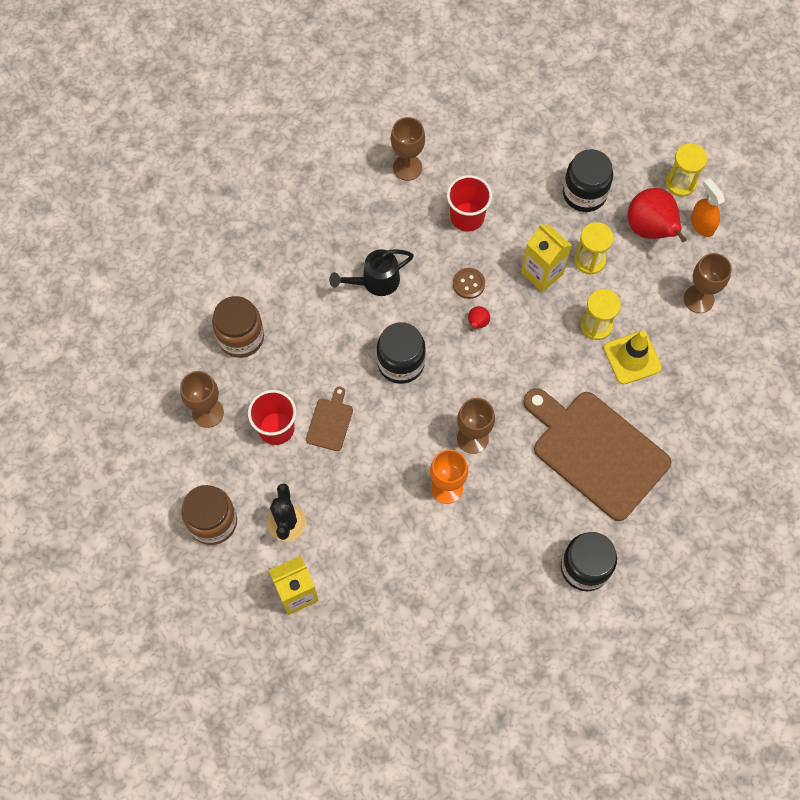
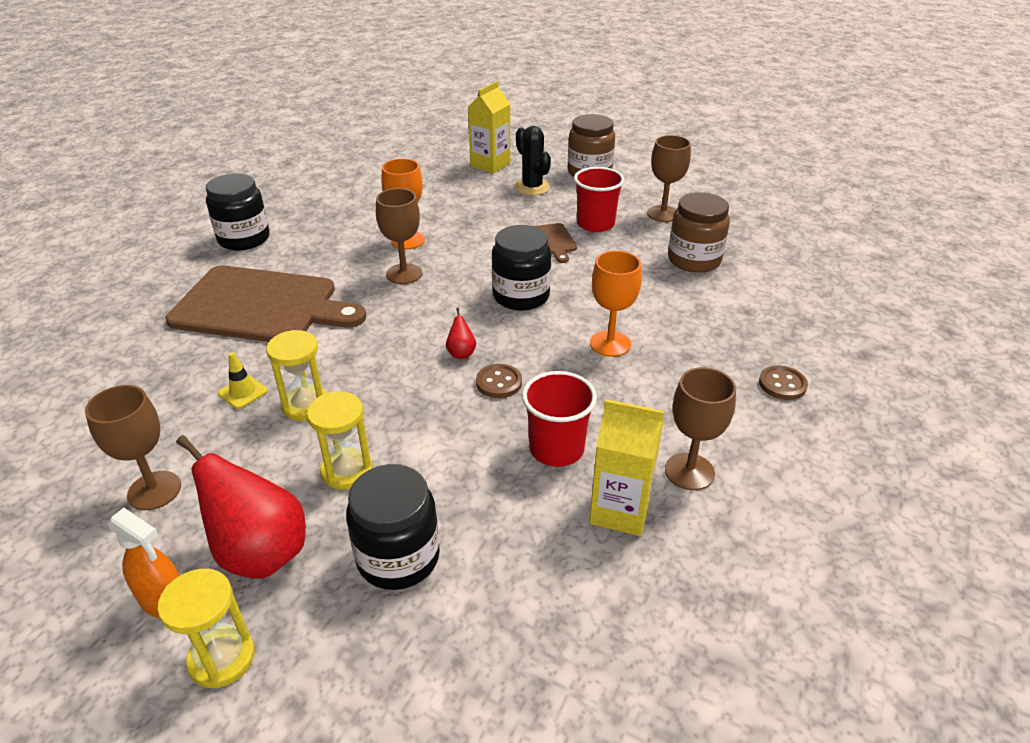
camera: 150 degrees right, 30 degrees down
(300, 194) = (782, 384): none -> brown button
(375, 281) = (610, 343): black watering can -> orange goblet
(542, 273) = (409, 429): yellow carton -> yellow carton (620, 510)
(632, 358) = (243, 392): yellow traffic cone -> yellow traffic cone, size x0.57

